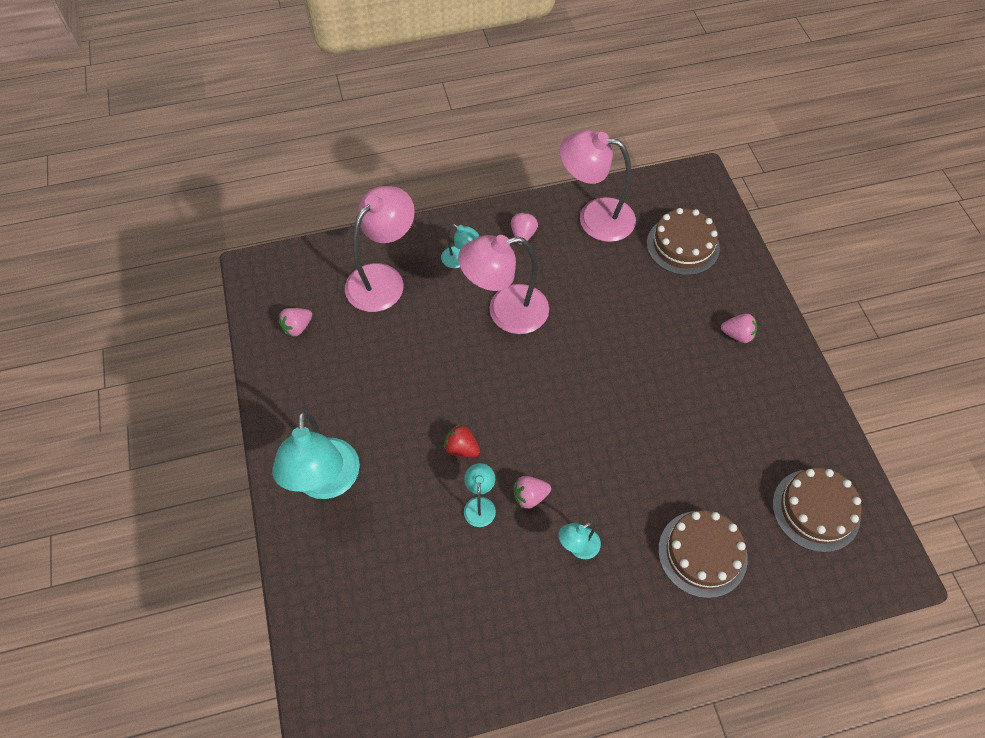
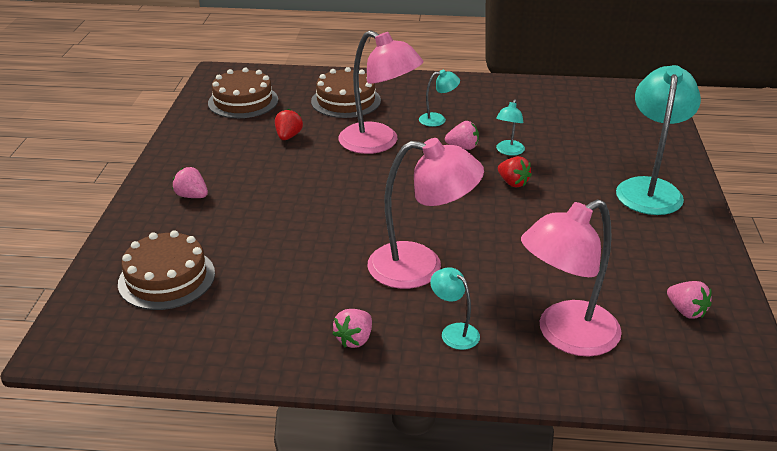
camera: 160 degrees left, 25 degrees down
(297, 327) = (686, 311): pink strawberry -> pink strawberry turned 75 degrees clockwise
(594, 217) = (245, 335): pink lamp -> pink lamp (379, 143)
(718, 455) = (288, 136): none -> red strawberry

